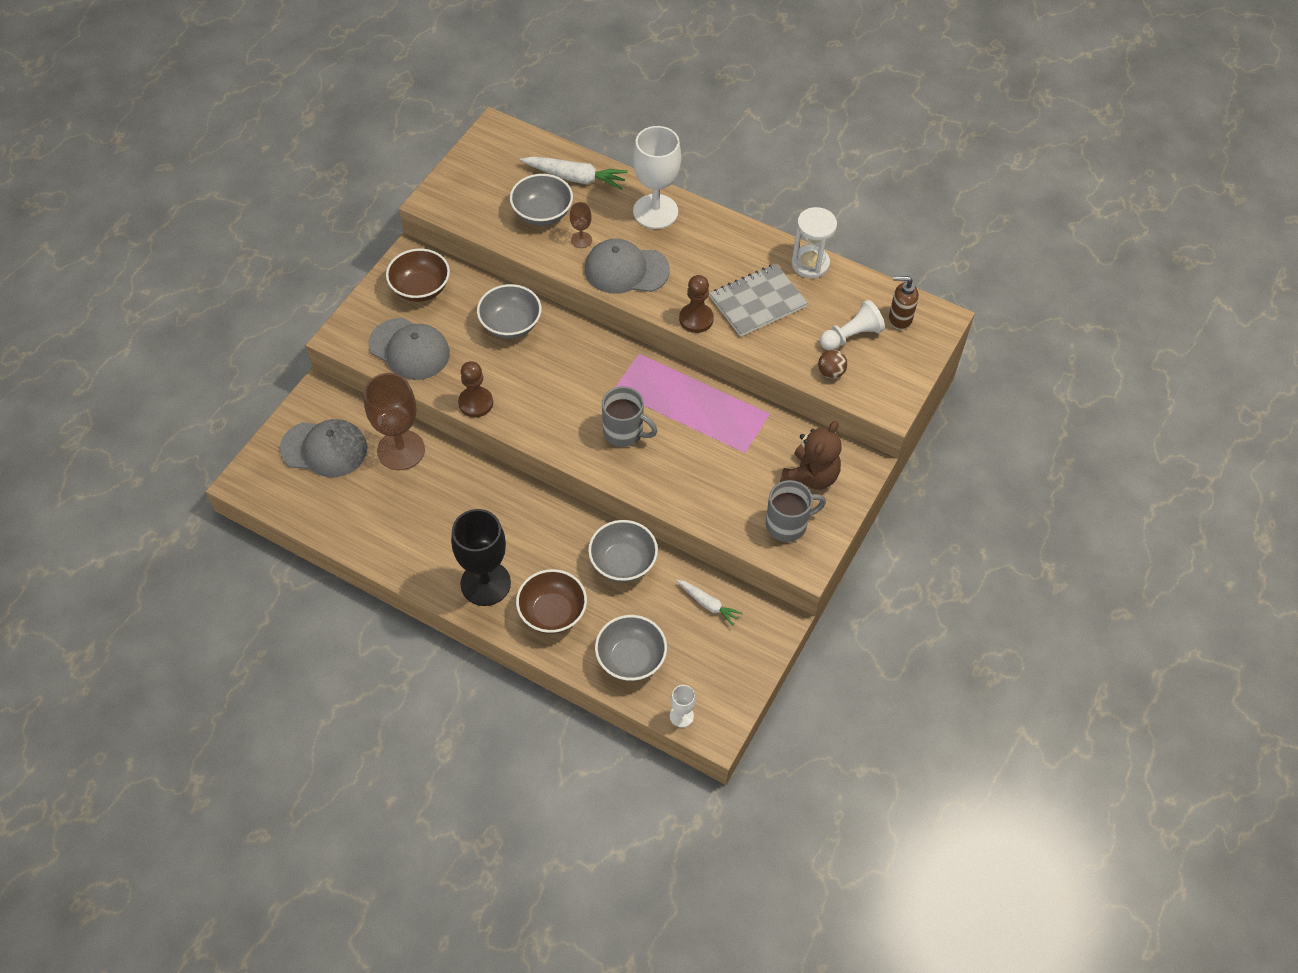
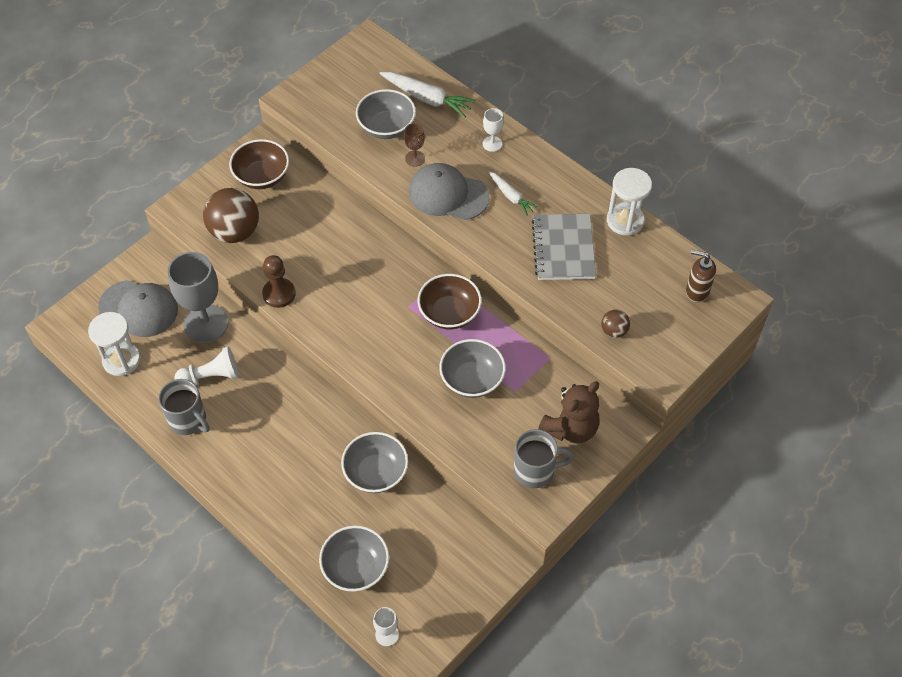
camera: 15 degrees right, 0 degrees up
(322, 504) = (121, 360): none -> white hourglass
(401, 450) = (206, 323): brown goblet -> grey goblet
(409, 349) = (235, 232): grey cap -> brown ball
(485, 583) = (244, 465): black goblet -> none
(510, 324) = (333, 226): grey bowl -> grey bowl (472, 380)
(552, 612) = (296, 507): brown bowl -> brown bowl (449, 313)
(624, 432) = (407, 349): grey mug -> grey mug (188, 420)
(655, 211) = (492, 144): white goblet -> white goblet, size x0.46
(696, 319) = (499, 254): brown pawn -> none
(708, 604) = (444, 531): white carrot -> white carrot (511, 196)
(758, 302) = (563, 249): grey notebook -> grey notebook turned 75 degrees counterclockwise
(851, 336) = (644, 298): white pawn -> white pawn (211, 376)

